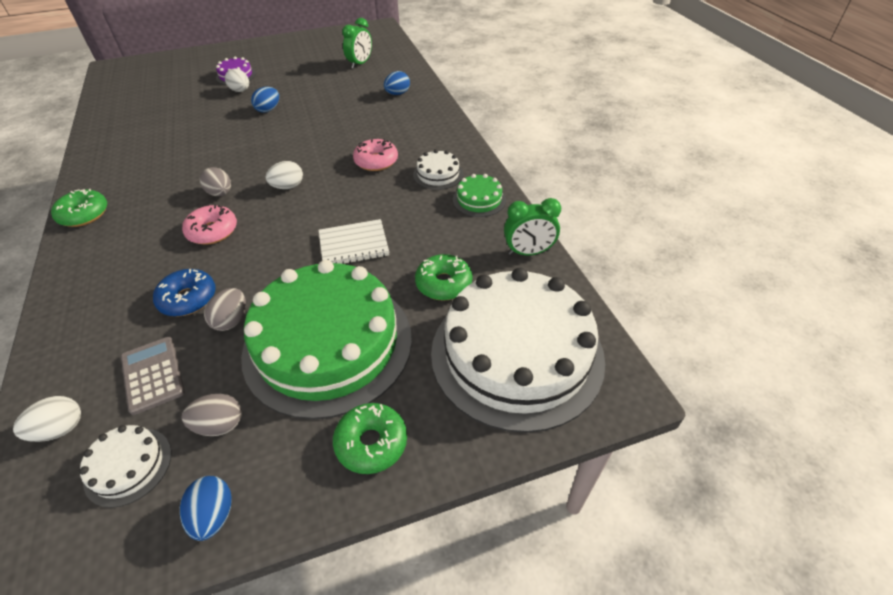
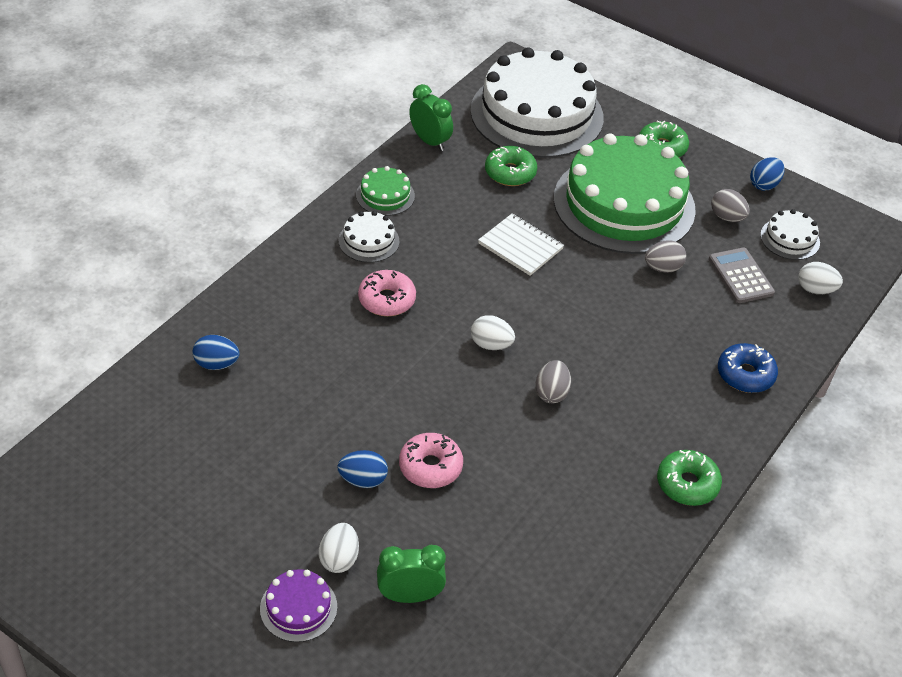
camera: 130 degrees left, 0 degrees up
(153, 375) = (741, 276): grey calculator -> grey calculator turned 135 degrees clockwise
(188, 299) = (675, 309): blue donut -> blue donut (745, 374)
(212, 231) = (601, 355): pink donut -> pink donut (430, 467)
(360, 64) = (148, 462): green clock -> green clock (410, 596)

